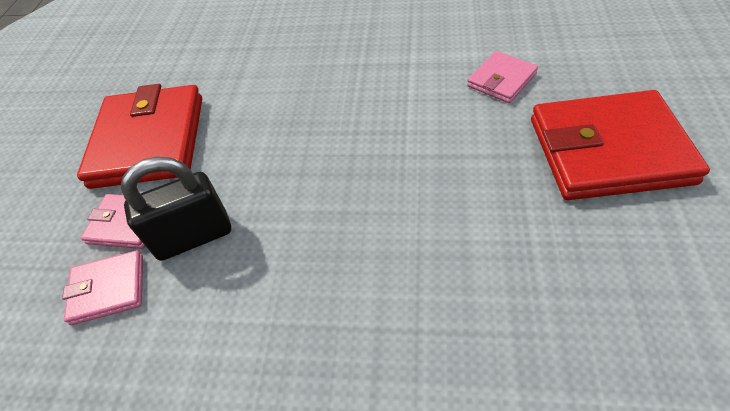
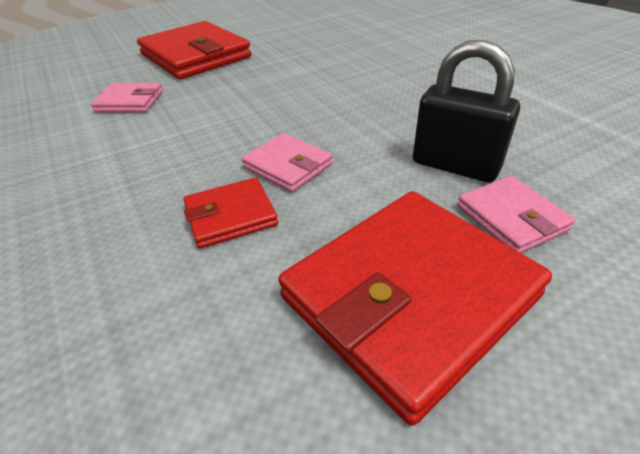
camera: 130 degrees left, 10 degrees down
(108, 289) = (561, 180): pink wallet -> pink wallet (288, 166)
(278, 98) = (230, 216): none -> red wallet

